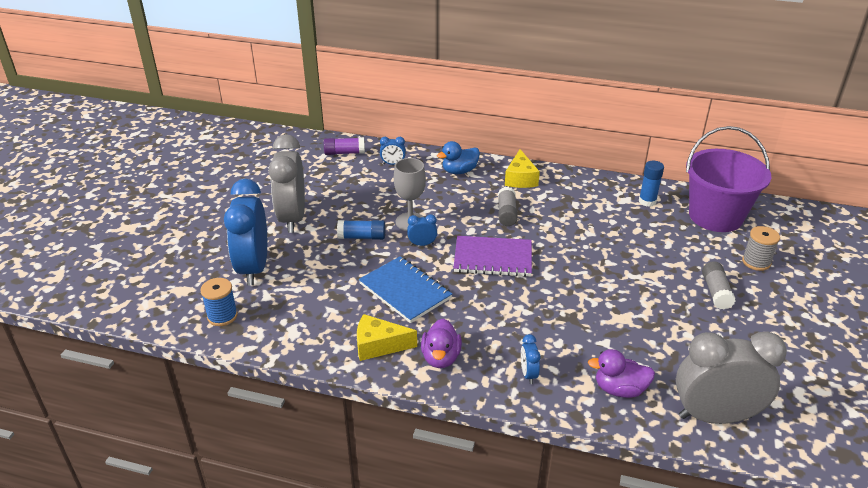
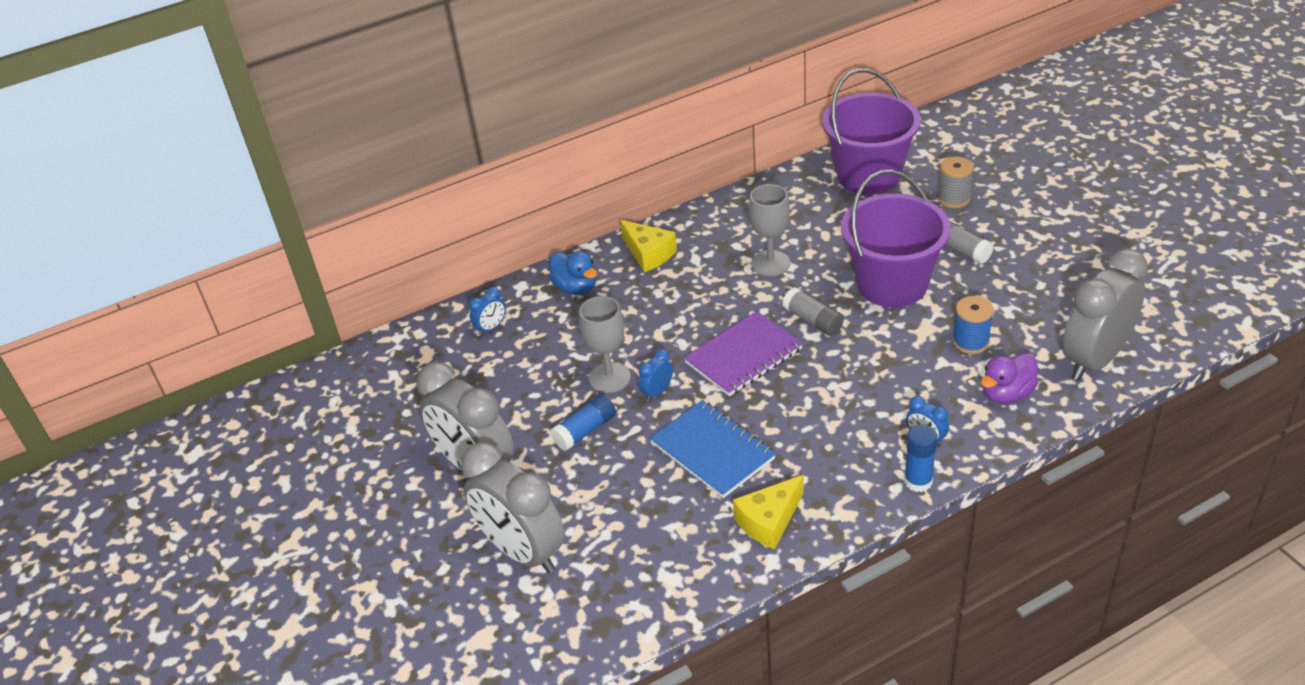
camera: 40 degrees left, 5 degrees up
(222, 316) = (573, 624): blue spool -> blue spool (970, 342)
(253, 268) = (523, 551): blue clock -> grey clock
(344, 153) = (414, 352): purple glue stick -> none
(405, 291) = (712, 451): blue notebook -> blue notebook turned 45 degrees clockwise
(441, 358) = (838, 486): purple duck -> none
(459, 171) = (576, 287): blue duck -> blue duck turned 60 degrees counterclockwise
(506, 213) = (689, 300): grey glue stick -> grey glue stick (813, 320)
(580, 224) = (770, 263): none -> grey goblet
(638, 281) = (892, 284): none -> purple bucket
(647, 201) = (795, 199): blue glue stick -> blue glue stick (918, 481)

